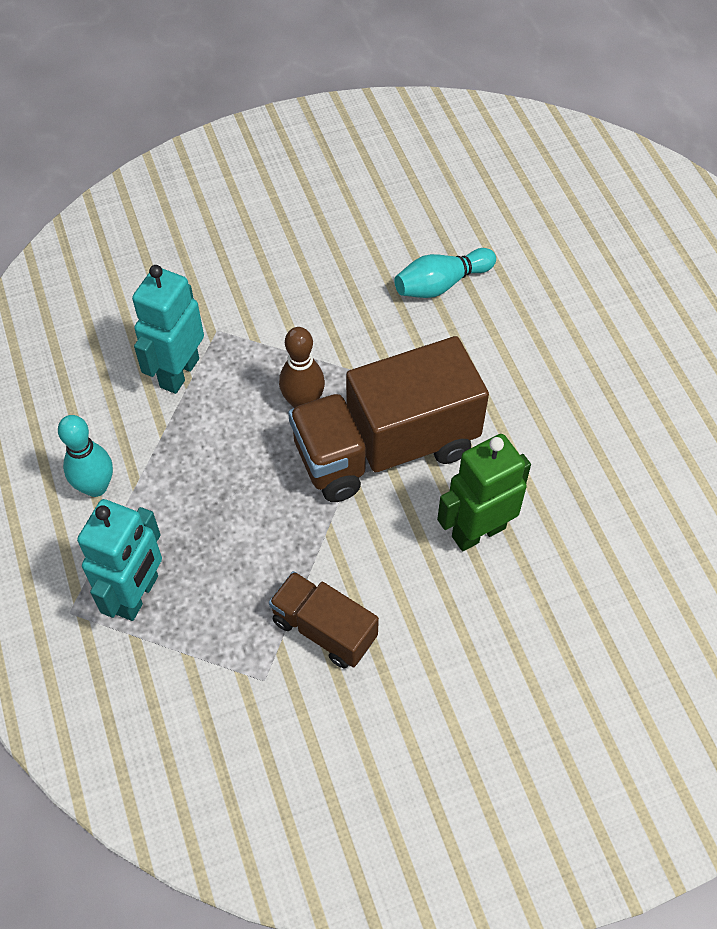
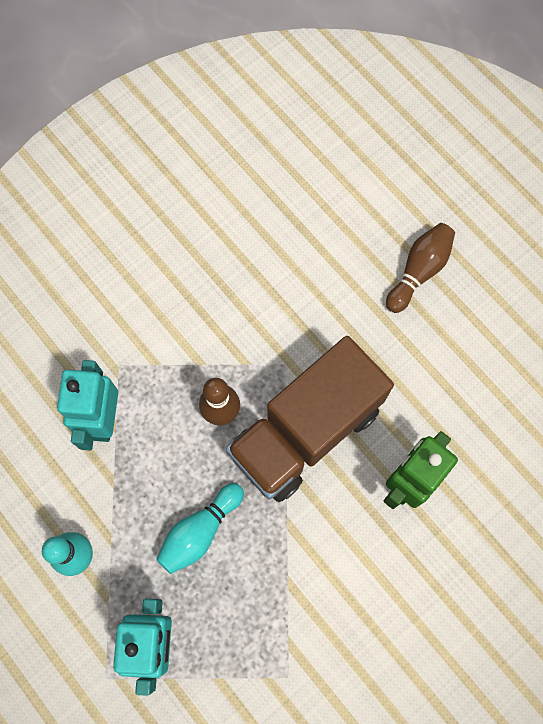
camera: 20 degrees left, 15 degrees up
(324, 629) = (318, 615): brown truck -> none
(441, 284) = (294, 252): turquoise bowling pin -> turquoise bowling pin (200, 531)
(569, 338) = (419, 271): none -> brown bowling pin

